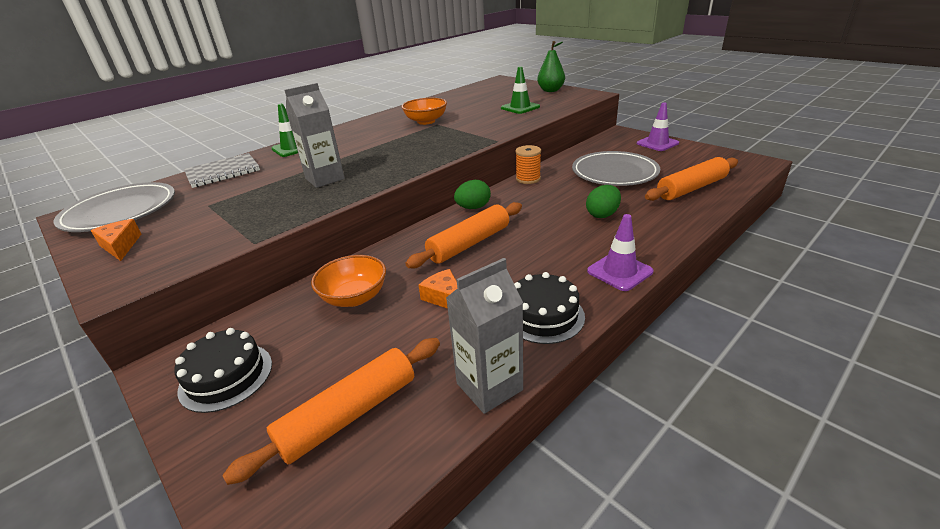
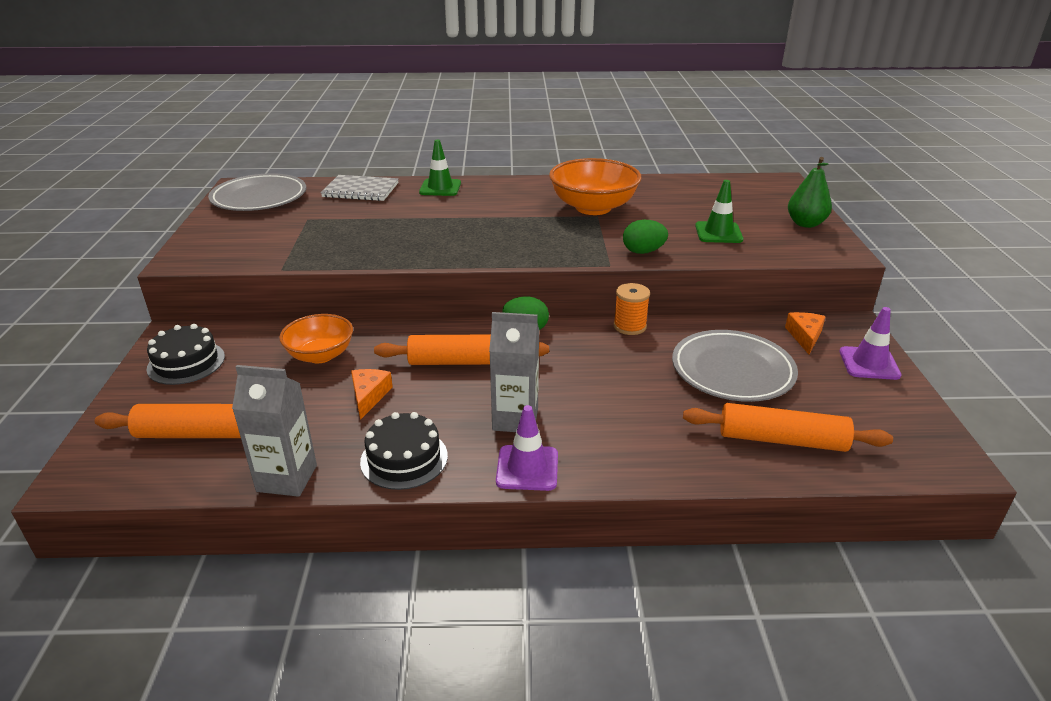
camera: 40 degrees right, 0 degrees up
(120, 246) = (222, 228): orange cheese -> orange cheese (804, 336)
(325, 179) = (408, 234): grey carton -> grey carton (515, 419)
(426, 121) = (593, 207): orange bowl -> orange bowl, size x1.56
(602, 214) = (623, 407): green egg -> green egg (643, 252)

